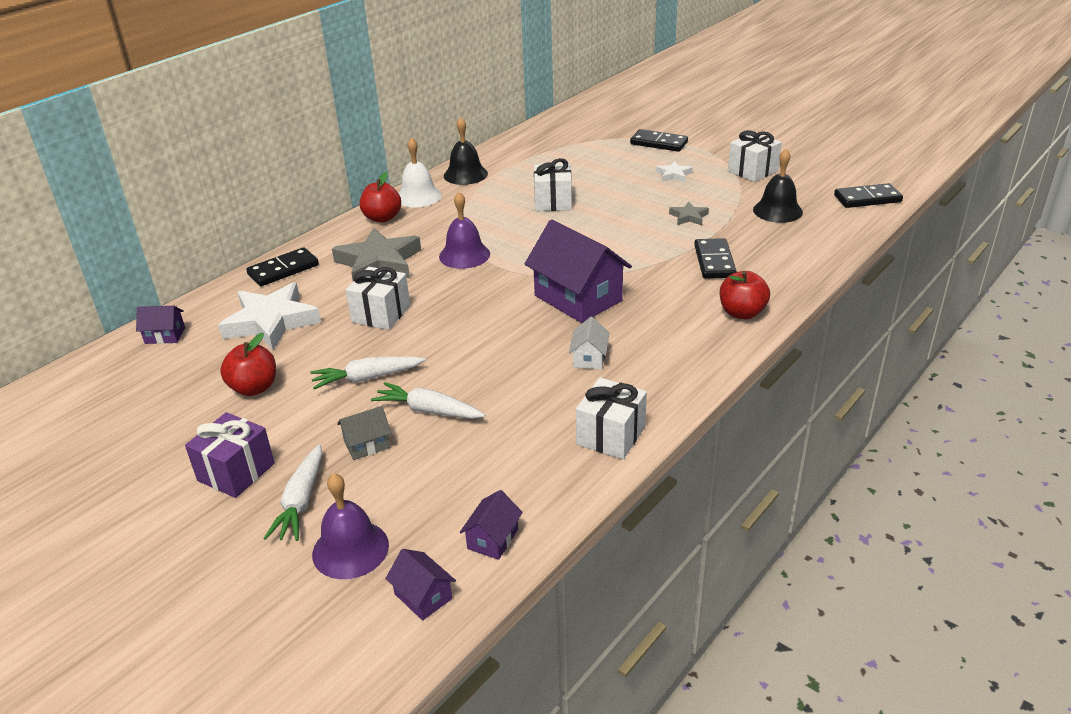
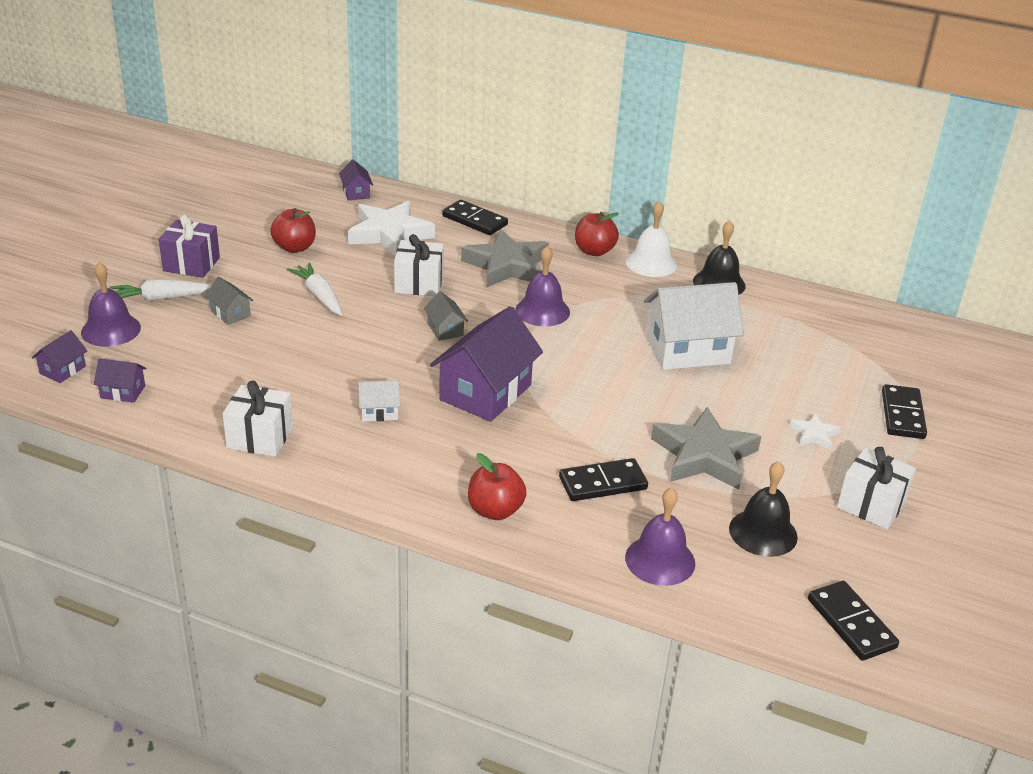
camera: 70 degrees right, 0 degrees up
(428, 410) = (279, 334): white carrot -> none
(469, 308) = (445, 329): none -> grey house
(553, 202) = (687, 350): white gift -> white house
(689, 217) = (704, 456): grey star -> grey star, size x2.13
(805, 252) = (660, 560): none -> purple bell

